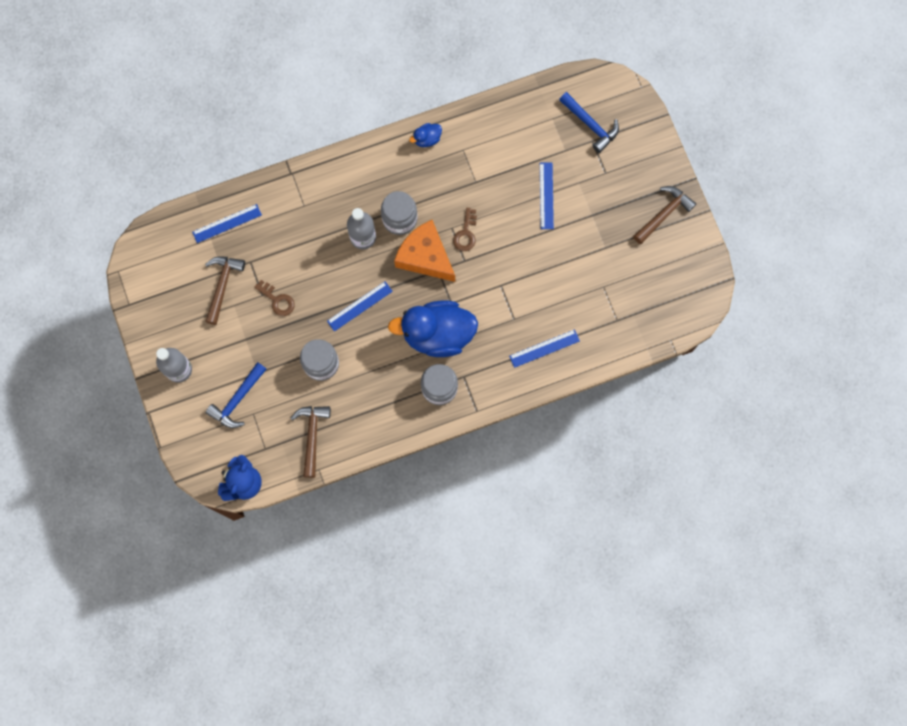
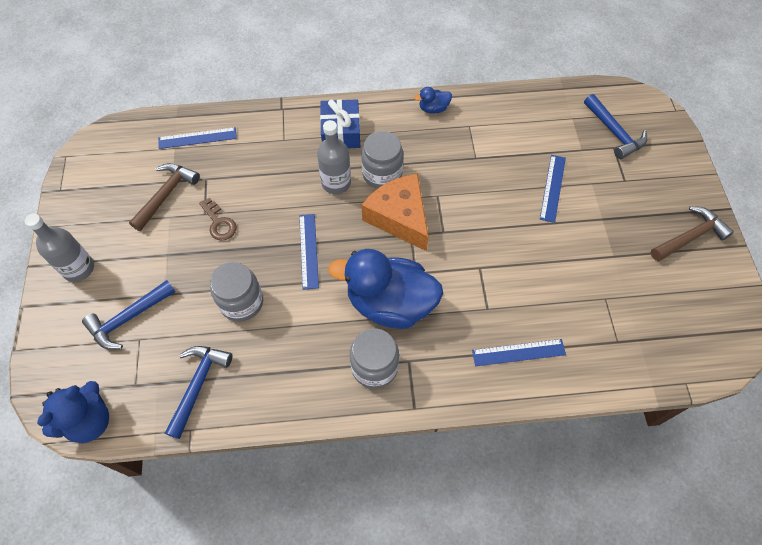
camera: 15 degrees right, 15 degrees down
(312, 436) = (198, 385): brown hammer -> blue hammer
(351, 185) = (341, 132): none -> blue gift
(359, 306) = (308, 250): blue ruler -> blue ruler turned 75 degrees counterclockwise
(466, 233) = (452, 205): brown key -> none

